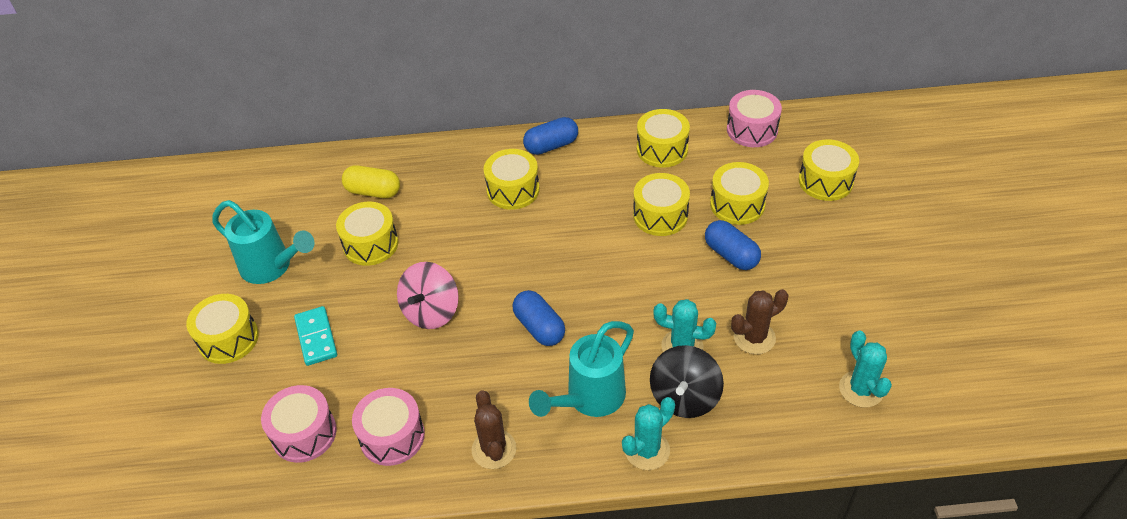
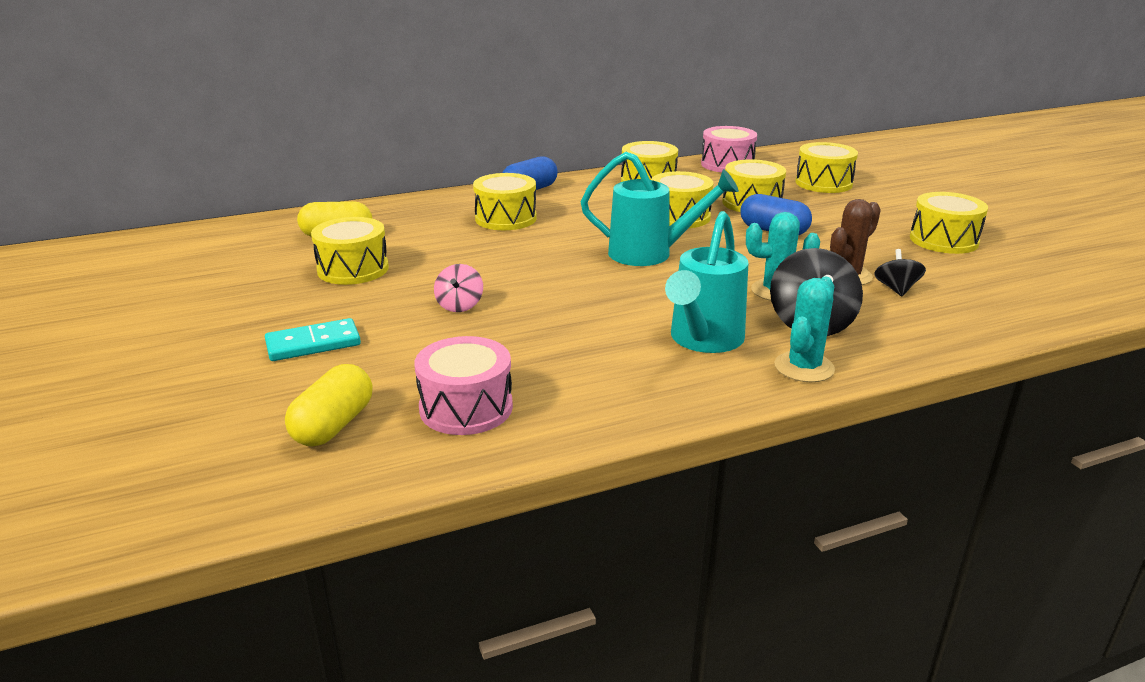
camera: 20 degrees left, 20 degrees down
(228, 339) = (181, 362): yellow drum -> yellow drum (943, 240)
(272, 267) = (225, 300): turquoise watering can -> turquoise watering can (650, 254)
(304, 433) = (333, 425): pink drum -> yellow capsule
(316, 337) = (313, 344): turquoise domino -> turquoise domino turned 75 degrees counterclockwise
(431, 311) = (459, 305): pink spinning top -> pink spinning top, size x0.57
(494, 449) = (613, 396): brown cactus -> none
(539, 327) = (602, 299): blue capsule -> none
(784, 366) = (896, 289): none -> black spinning top
(861, 389) = (988, 293): turquoise cactus -> none

